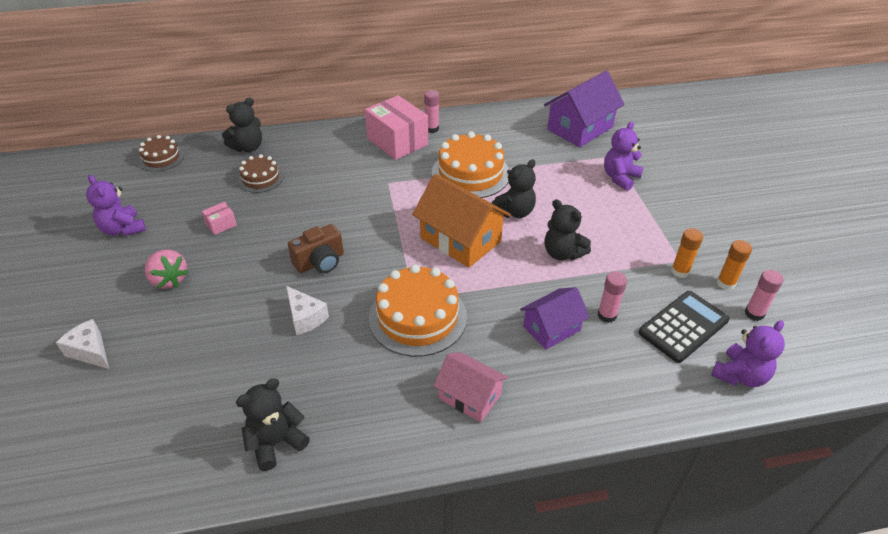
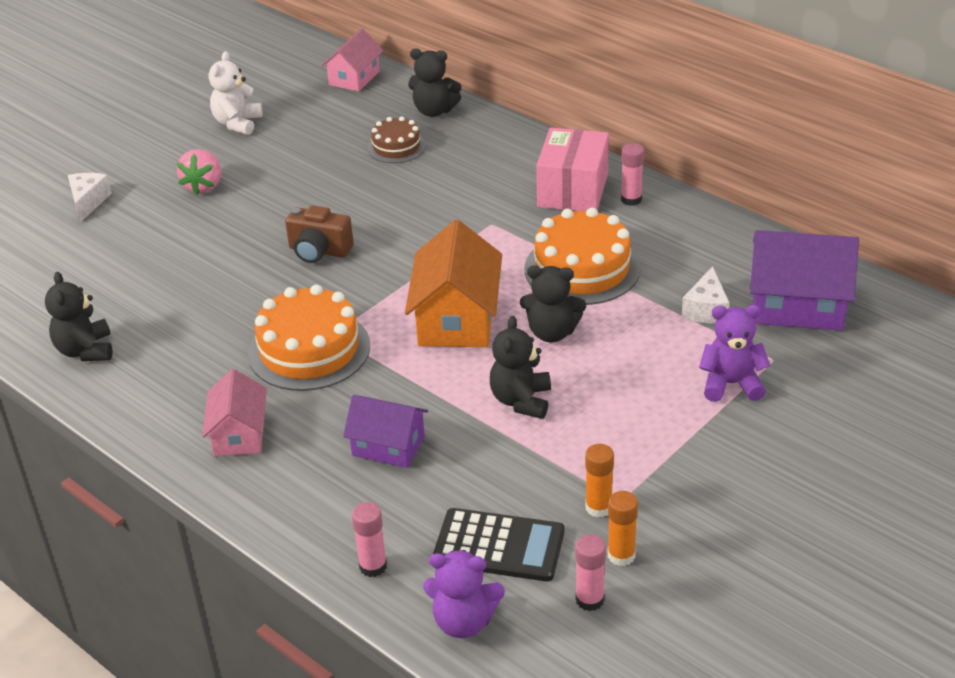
camera: 55 degrees right, 5 degrees down
(123, 229) = (237, 123): purple teddy bear -> white teddy bear
(161, 158) = (354, 78): brown cake -> pink house
(221, 224) = (304, 167): pink box -> none
(276, 442) = (85, 350): black teddy bear -> black teddy bear turned 120 degrees counterclockwise
(305, 317) = (237, 285): white cheese -> white cheese (706, 309)
(607, 315) = (453, 478): pink glue stick -> pink glue stick (373, 566)

